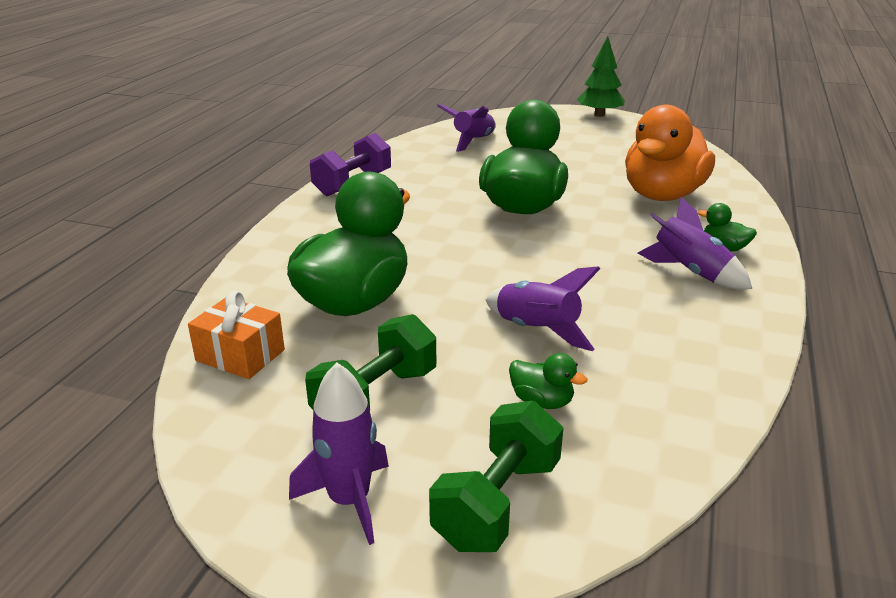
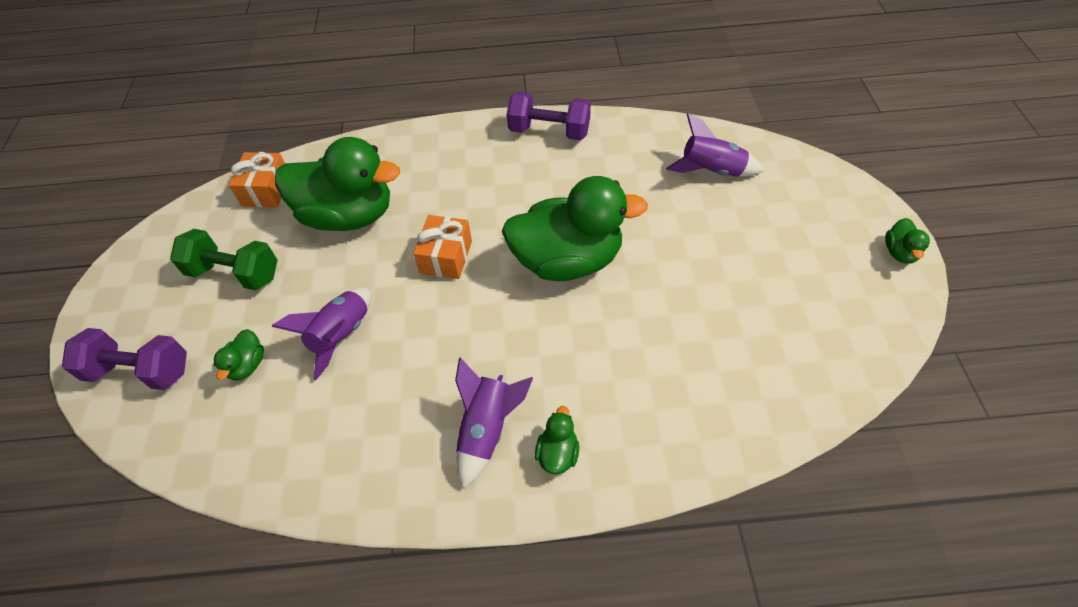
camera: 70 degrees right, 25 degrees up
(349, 500) = (137, 300): purple rocket -> none
(471, 257) = (446, 257): none -> orange gift
(497, 503) = (140, 371): green dumbbell -> purple dumbbell
(599, 115) = (899, 252): green tree -> green duck
(662, 195) = (669, 371): orange duck -> none

